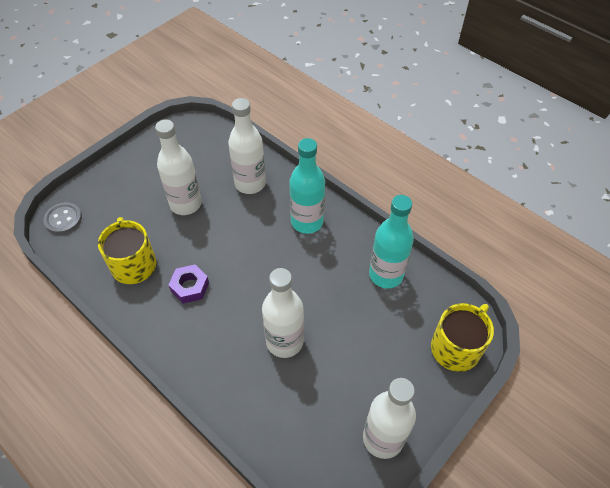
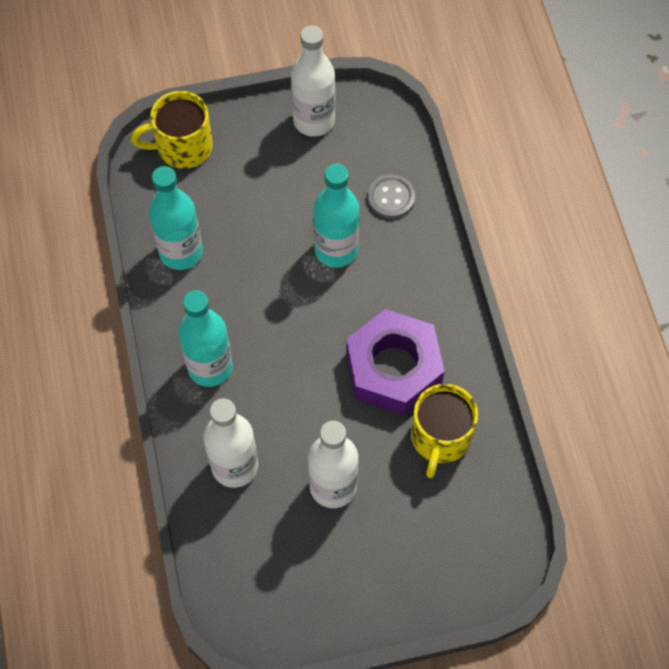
camera: 145 degrees left, 10 degrees up
(63, 219) = (495, 562): grey button -> grey button (391, 198)
(190, 287) = (393, 368): purple nut -> purple nut, size x2.03
(284, 341) = (336, 250): white bottle -> turquoise bottle

